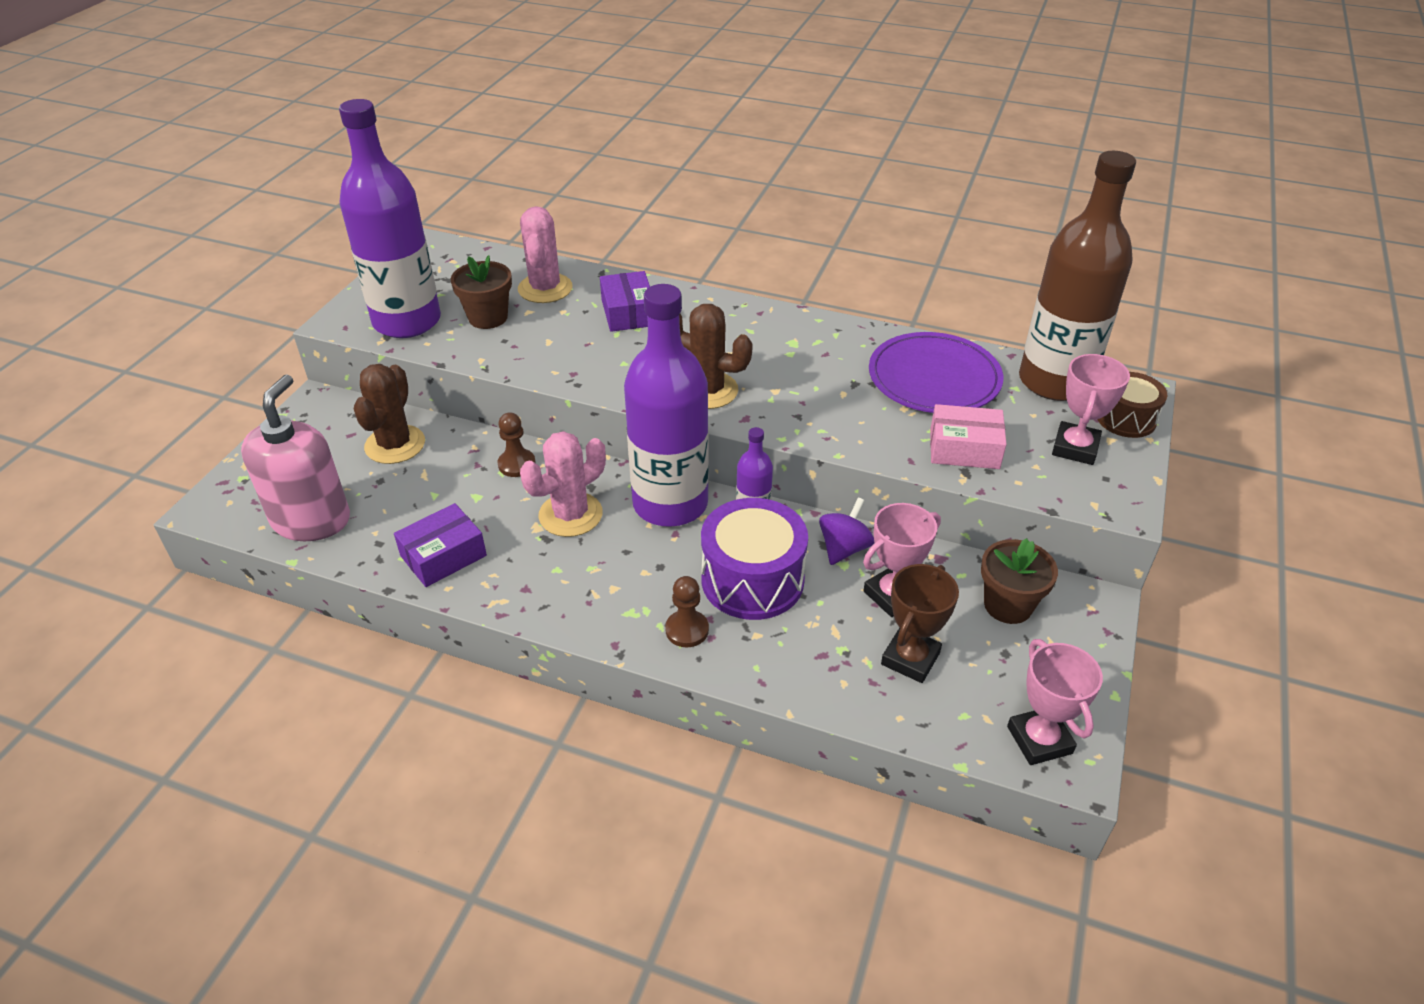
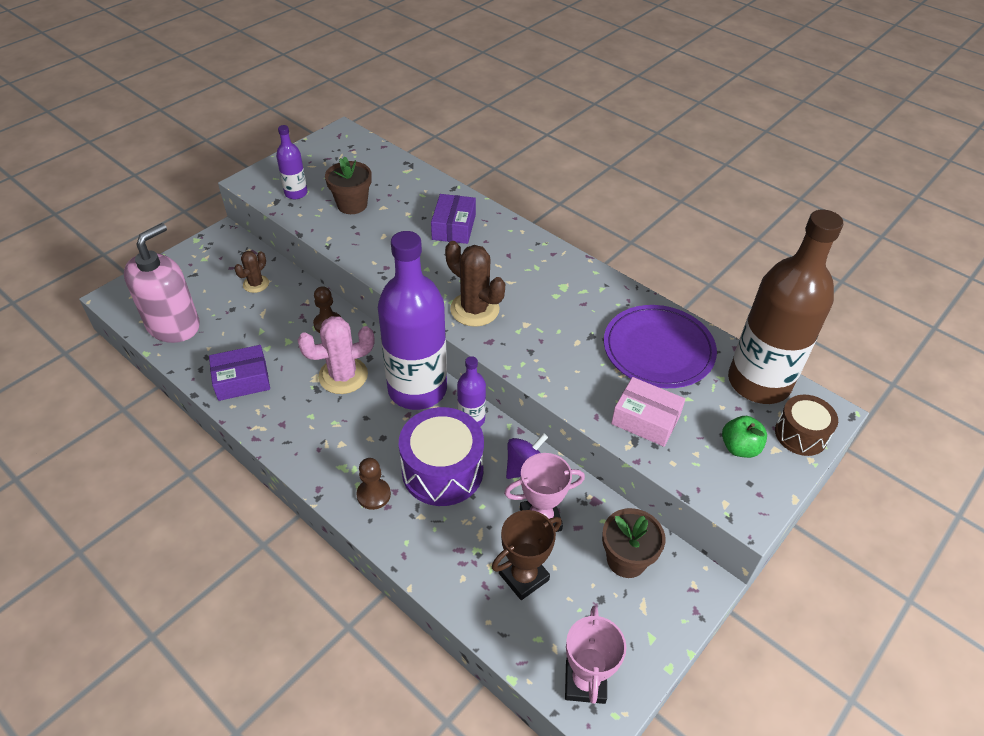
camera: 20 degrees right, 5 degrees up
(395, 445) = (256, 284): brown cactus -> brown cactus, size x0.58
(407, 321) = (296, 193): purple bottle -> purple bottle, size x0.45
(545, 288) = (405, 191): pink cactus -> none
(1075, 448) = (739, 448): pink trophy -> green apple

